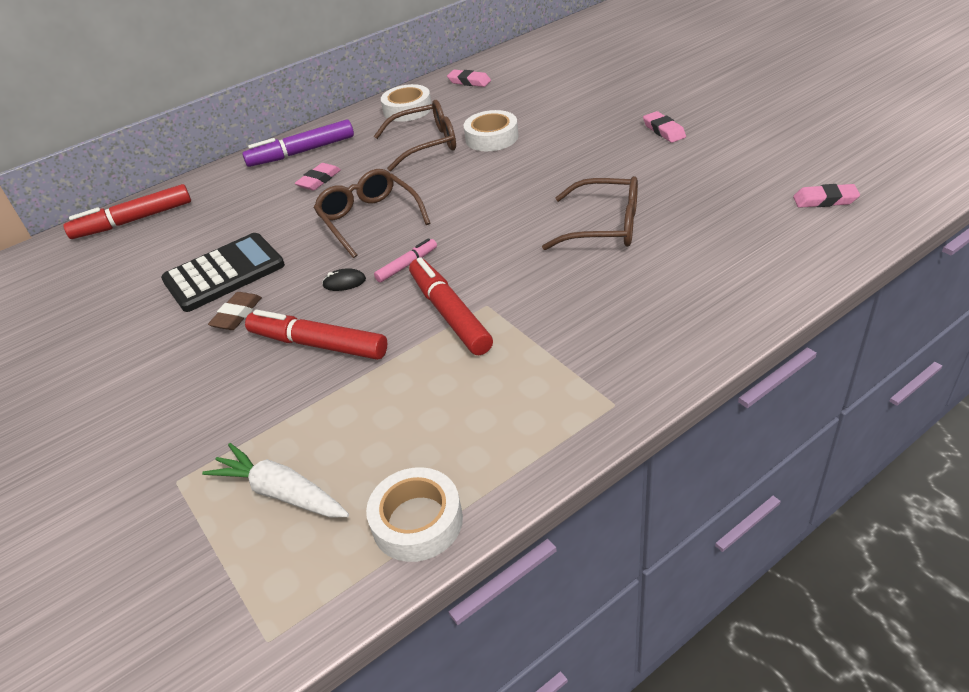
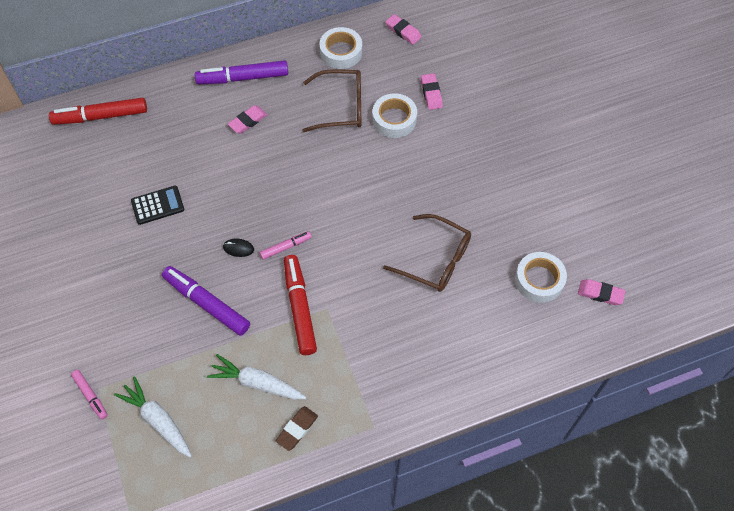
camera: 10 degrees right, 20 degrees up
(165, 494) = (90, 396): none -> pink marker
(224, 273) = (158, 205): black calculator -> black calculator, size x0.60
(237, 315) = (159, 253): brown eraser -> brown eraser (297, 429)
(318, 344) = (207, 303): red marker -> purple marker
(369, 219) = (273, 185): brown glasses -> none
(417, 521) = (229, 470): white tape -> white tape (539, 280)
(421, 405) = (257, 383): none -> white carrot
(664, 130) = (528, 165): pink eraser -> pink eraser (431, 93)

